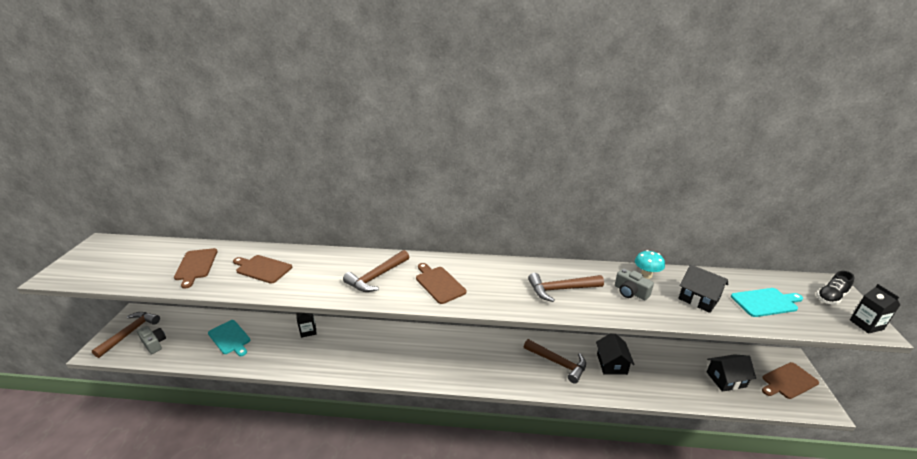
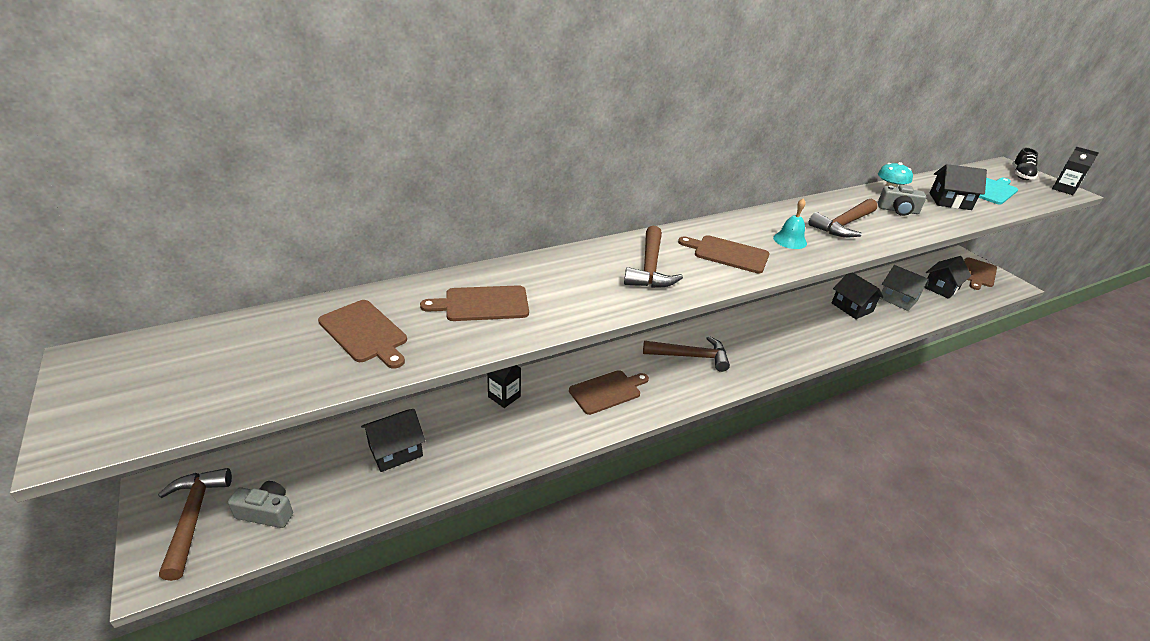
camera: 35 degrees left, 5 degrees up
(230, 338) = (395, 451): turquoise cutting board -> black house
(364, 352) = (607, 391): none -> brown cutting board
(498, 288) = (790, 240): none -> turquoise bell
(558, 363) = (810, 324): brown hammer -> brown hammer (690, 356)
(666, 373) = (898, 299): none -> grey house

